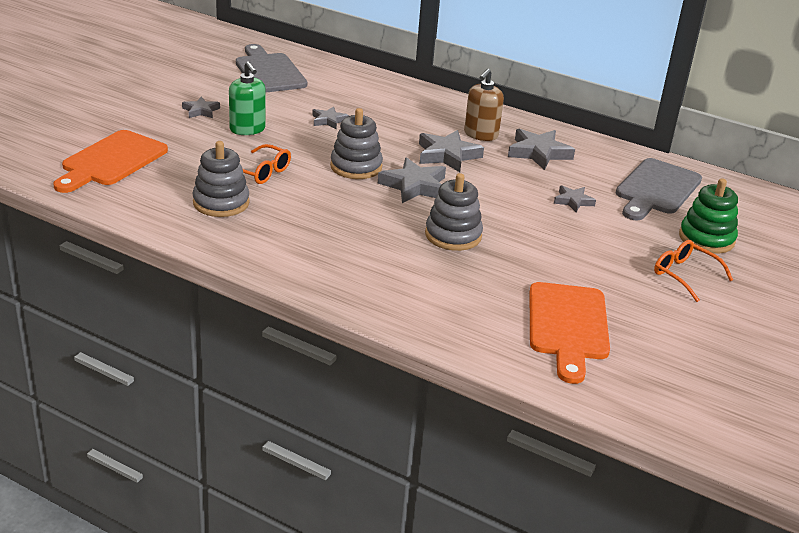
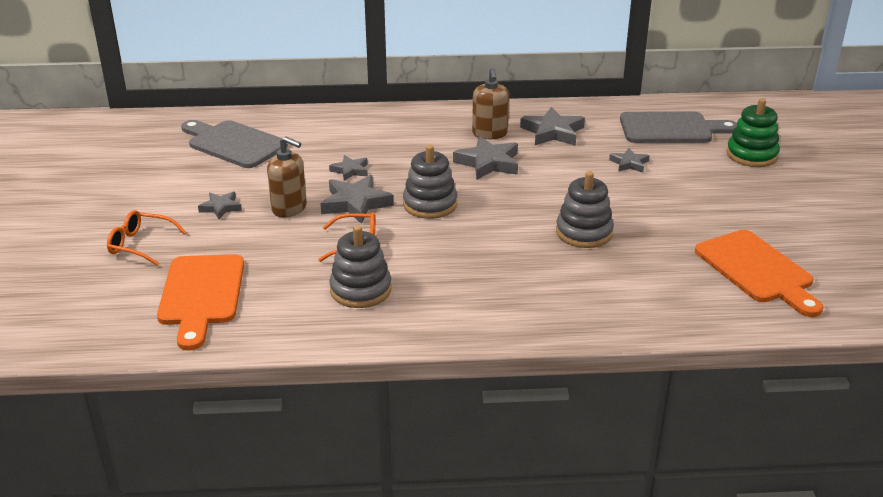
camera: 30 degrees left, 0 degrees up
(247, 129) = (289, 208): green soap dispenser -> brown soap dispenser
(414, 186) = (499, 202): grey star -> grey star (356, 203)
(656, 189) = (670, 129): grey cutting board -> grey cutting board turned 90 degrees counterclockwise
(684, 275) = (775, 191): orange glasses -> orange glasses (140, 244)

